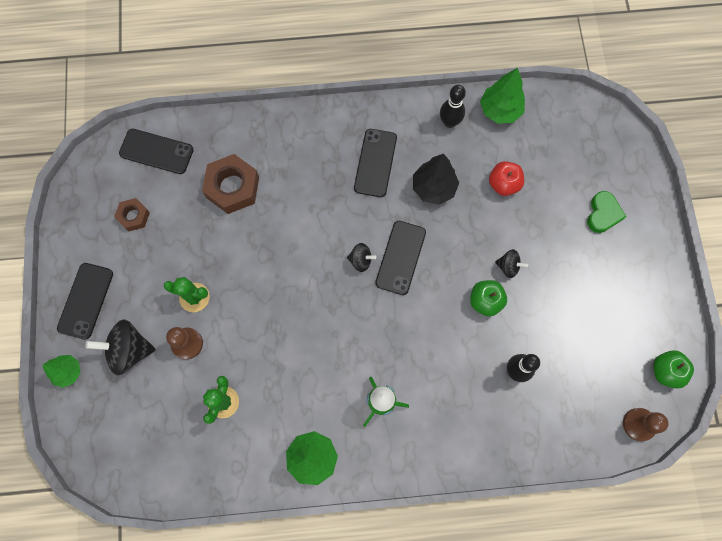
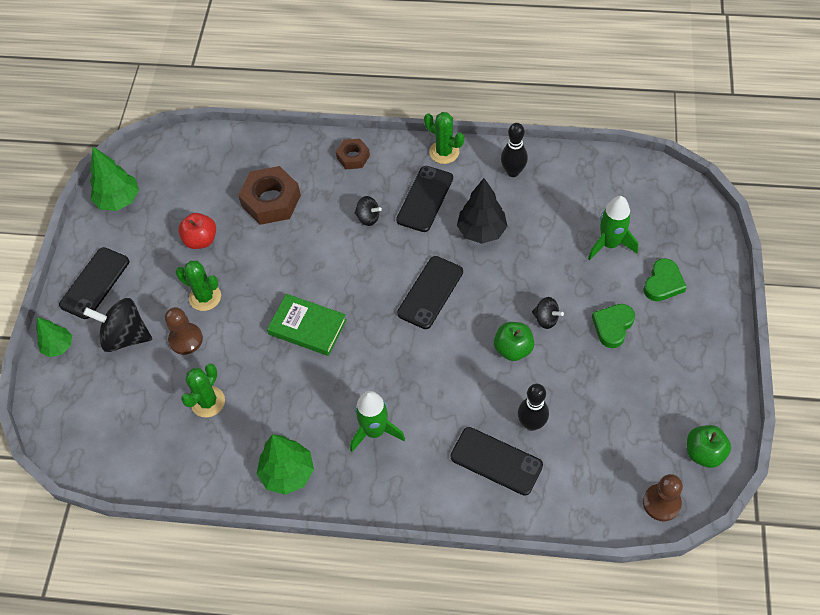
camera: 15 degrees right, 15 degrees down
(133, 216) = (164, 213): brown nut -> brown nut (353, 157)
(156, 151) = (203, 157): black phone -> black phone (496, 461)
(297, 311) = (307, 327): none -> green book
(361, 260) = (387, 289): black spinning top -> black spinning top (368, 218)
(382, 111) = (444, 152): none -> green cactus
(500, 110) = (569, 168): green tree -> green tree (118, 200)
(503, 184) = (558, 238): red apple -> red apple (201, 240)
(550, 182) = (609, 244): none -> green rocket
(567, 264) = (612, 326): none -> green heart

